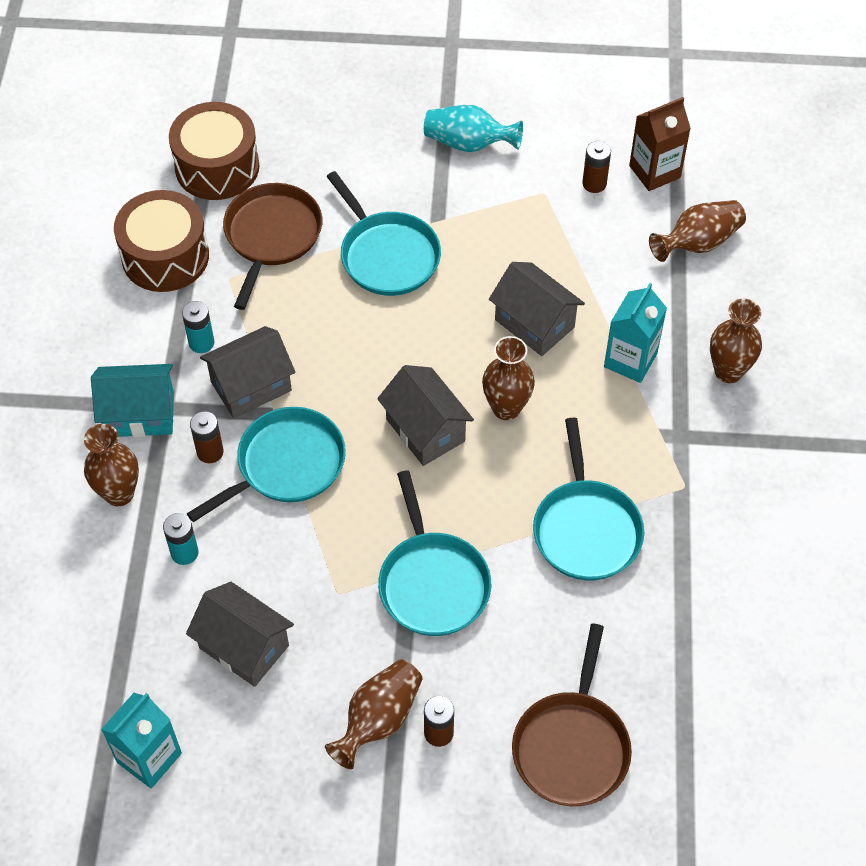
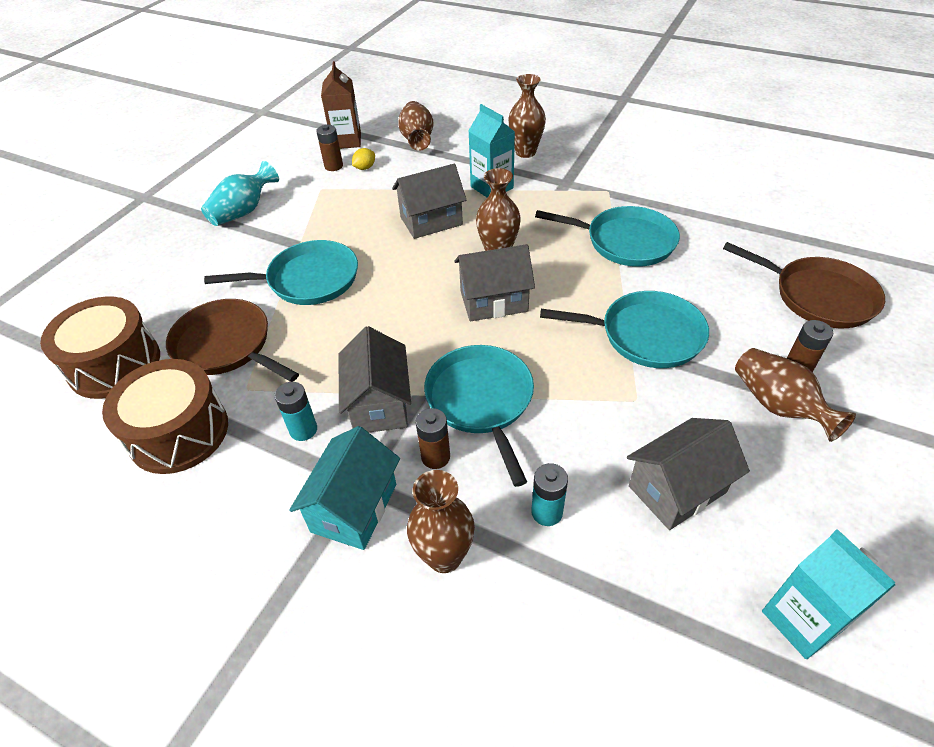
camera: 65 degrees left, 10 degrees down
(606, 216) = (365, 168): none -> yellow lemon

